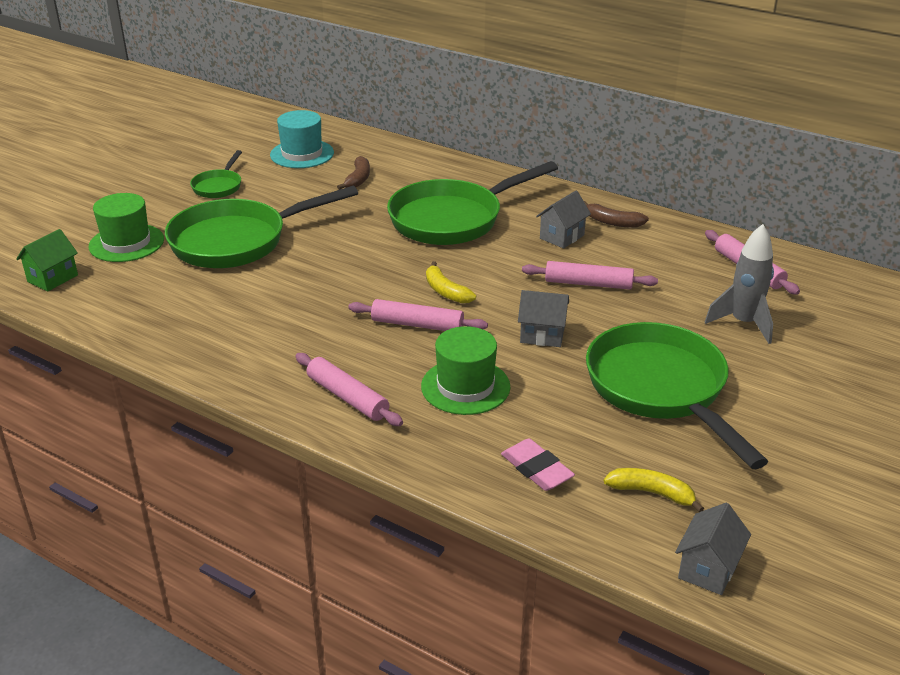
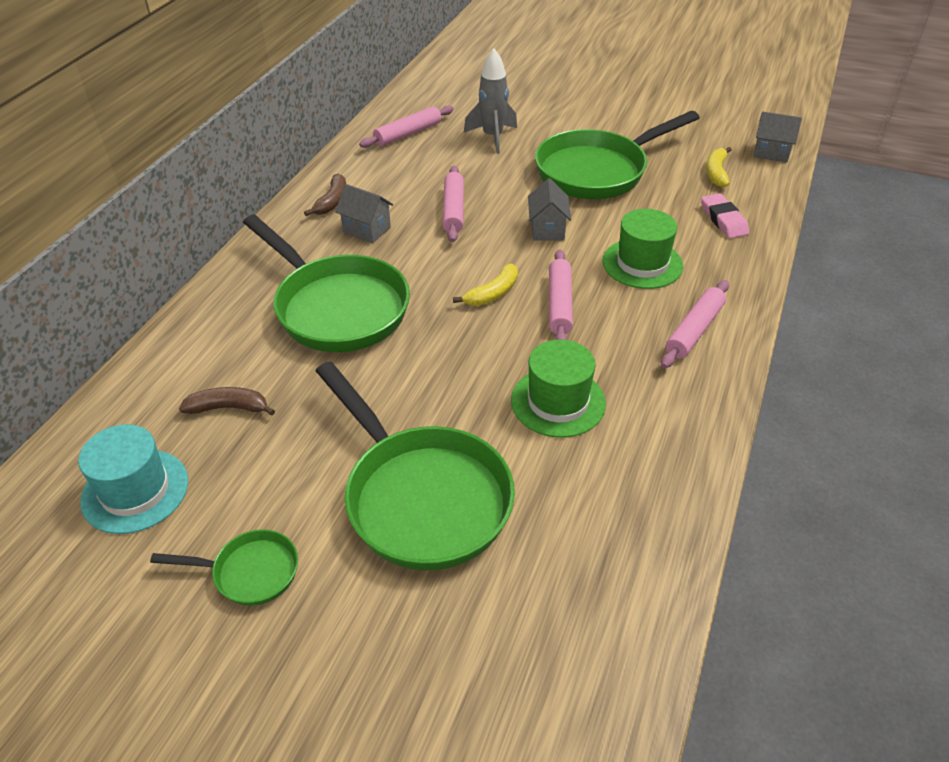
camera: 100 degrees left, 10 degrees up
(52, 278) = (579, 705): green house -> none
(126, 243) = (452, 639): green hat -> green hat (558, 402)
(536, 469) = (723, 220): pink eraser -> pink eraser turned 60 degrees counterclockwise

